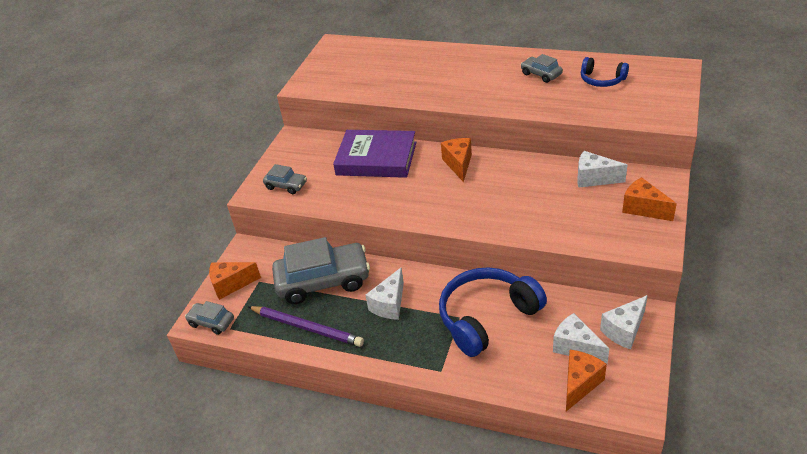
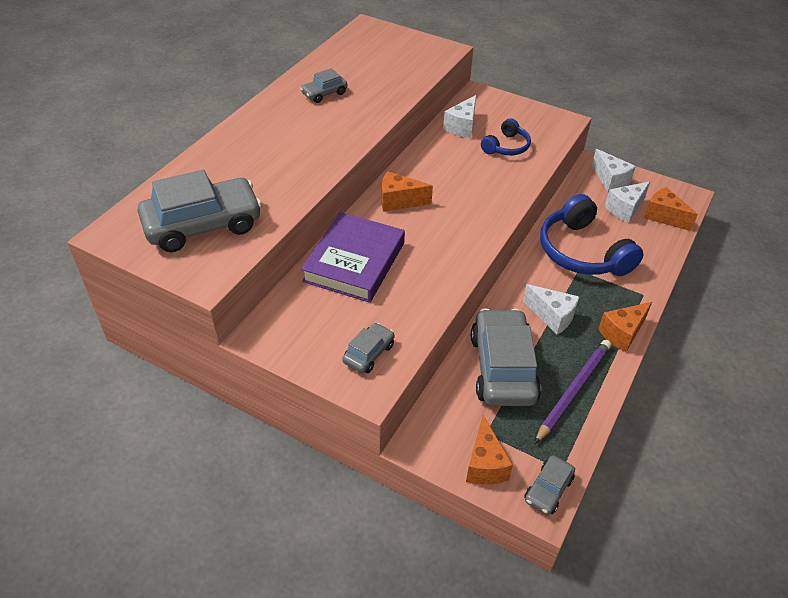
camera: 85 degrees left, 5 degrees up
(352, 70) = (203, 225): none -> grey car
(602, 80) = (360, 65): blue headphones -> blue headphones (506, 146)
(643, 209) = (513, 114): orange cheese -> orange cheese (622, 333)

